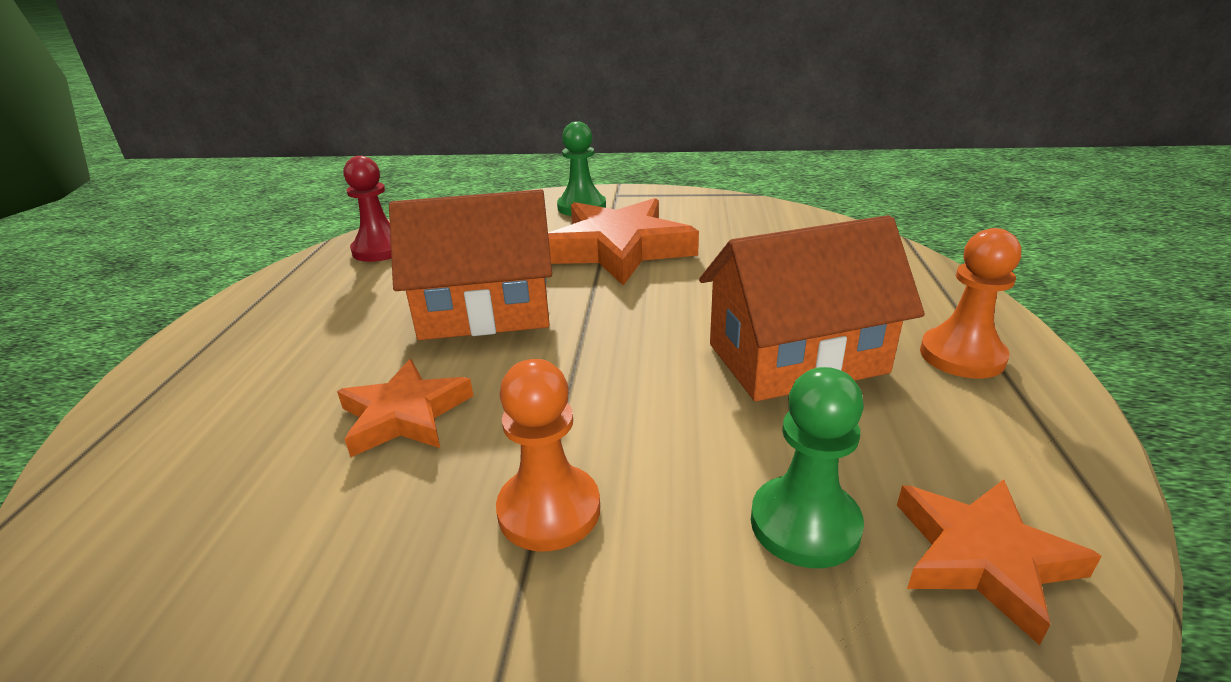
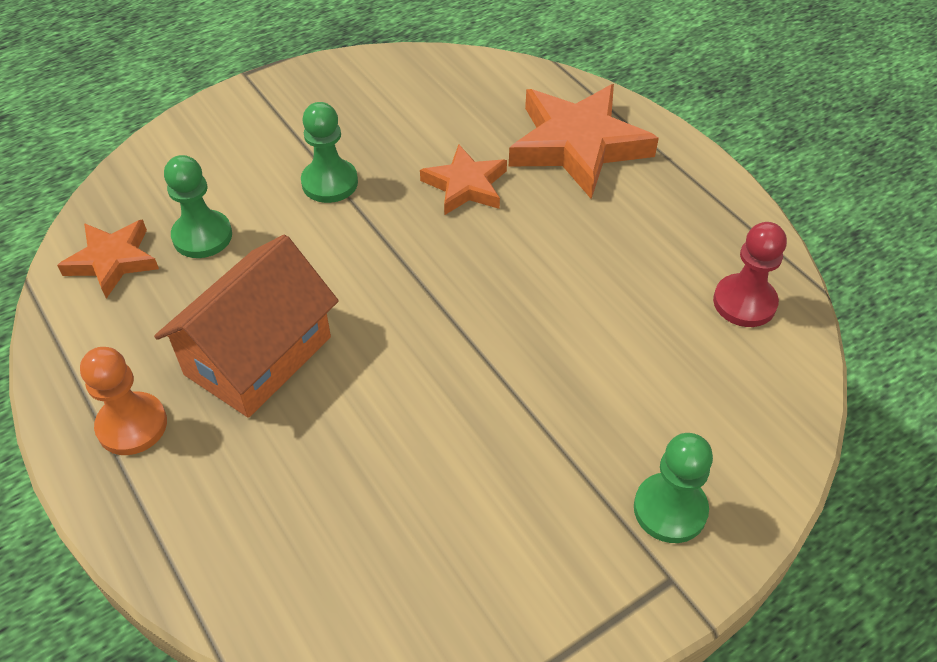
camera: 140 degrees right, 20 degrees up
(485, 311) = (534, 281): orange house -> none
(549, 510) = (330, 183): orange pawn -> green pawn
(618, 249) = (525, 433): orange star -> orange star (578, 145)

